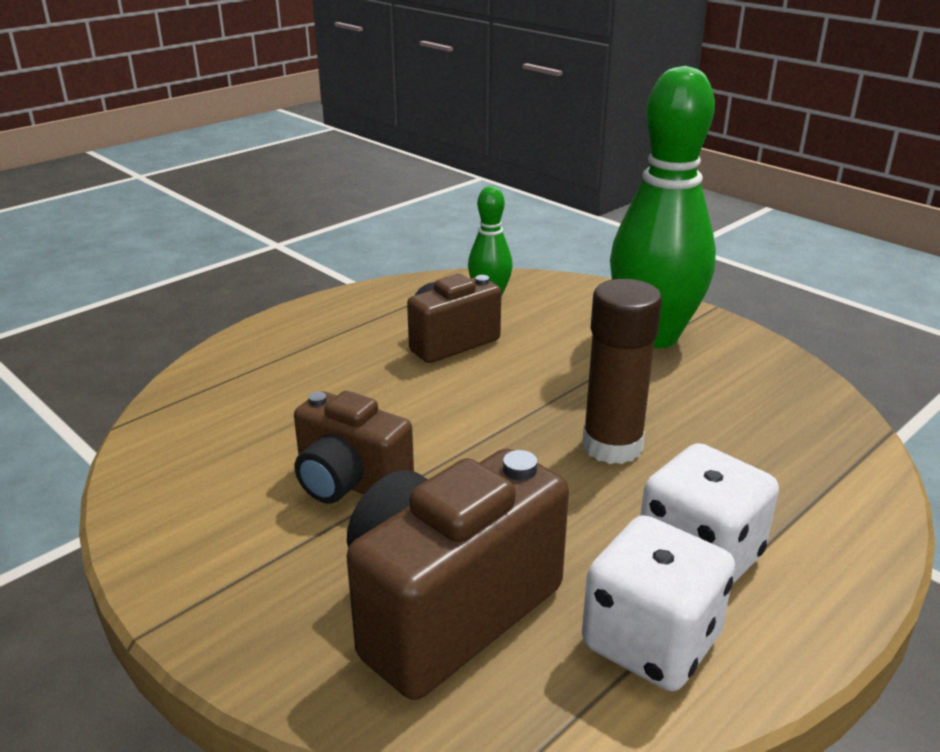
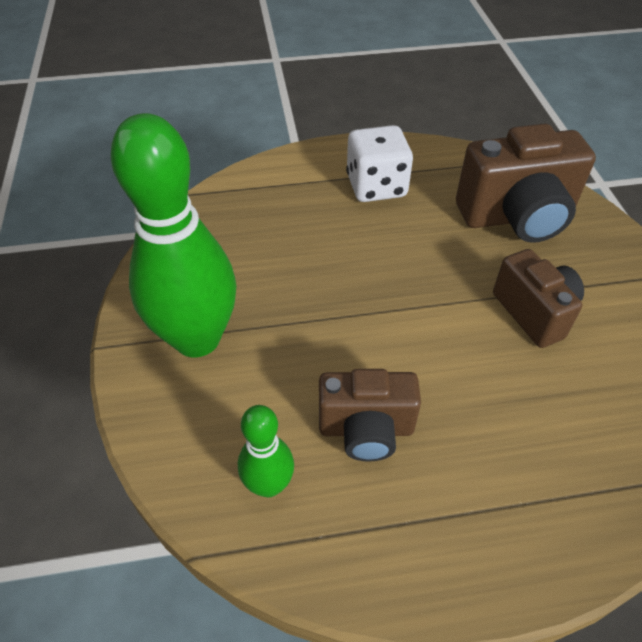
camera: 145 degrees left, 20 degrees up
(612, 446) = (347, 260): brown glue stick -> none
(651, 642) = (436, 169): white dice -> none

